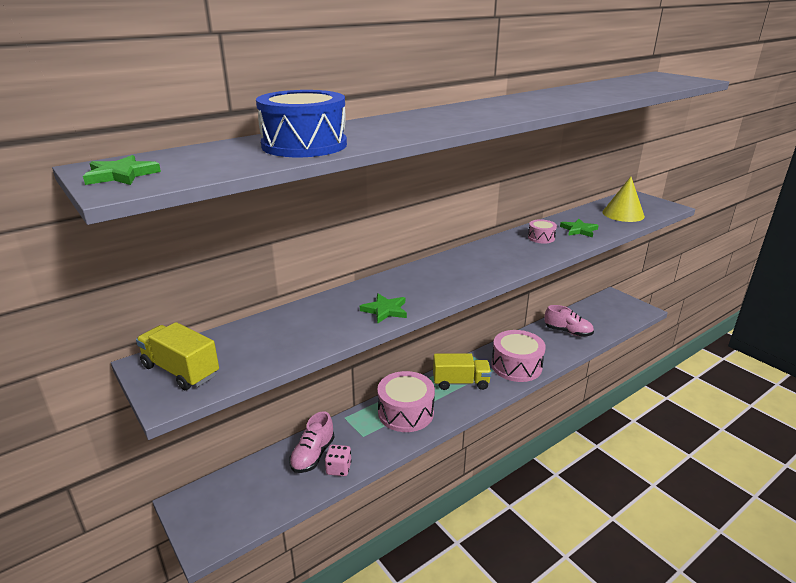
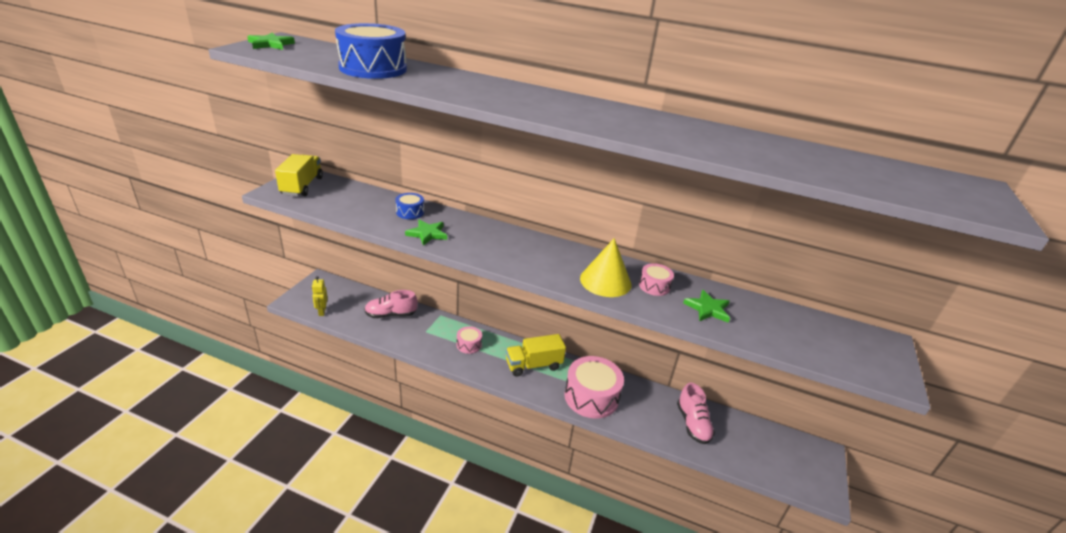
camera: 55 degrees right, 5 degrees up
(254, 517) = (322, 311): none -> yellow robot
(329, 310) = (410, 212): none -> blue drum
(338, 468) = (385, 331): pink dice -> none
(405, 412) = (469, 345): pink drum -> pink drum, size x0.50
(460, 382) = (533, 365): yellow truck -> yellow truck turned 105 degrees clockwise
(623, 214) = (805, 338): yellow cone -> yellow cone (605, 281)

